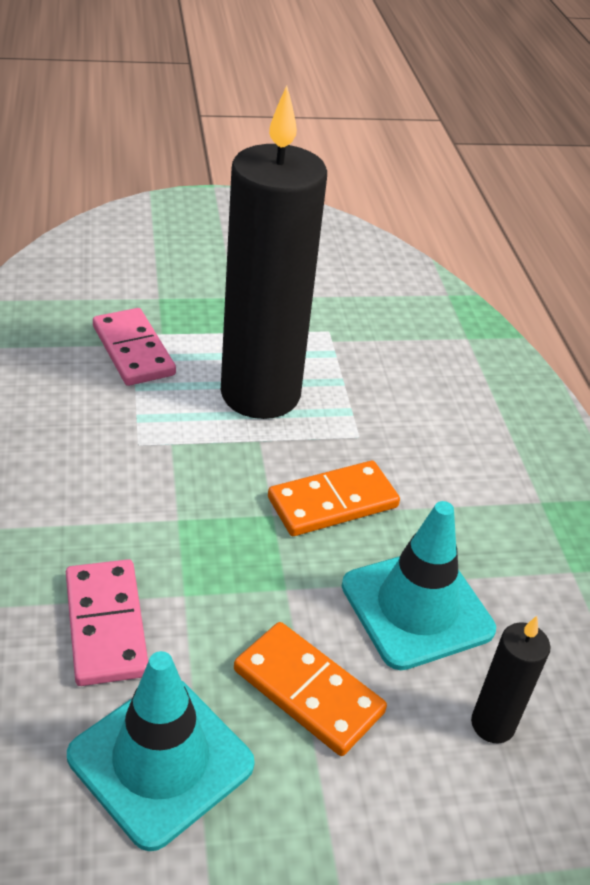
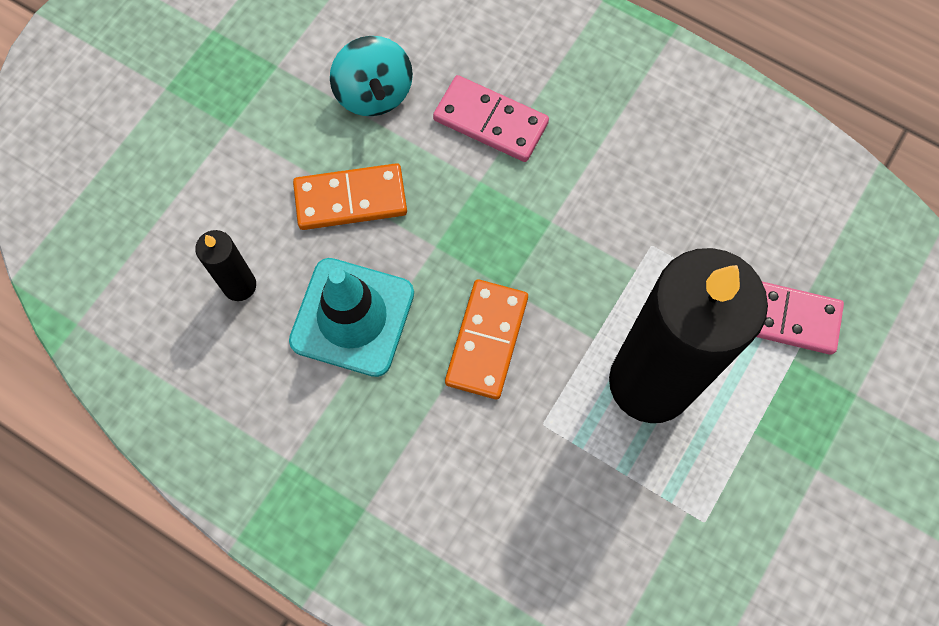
camera: 135 degrees right, 30 degrees up
(161, 760) = (374, 93): turquoise traffic cone -> turquoise spinning top

